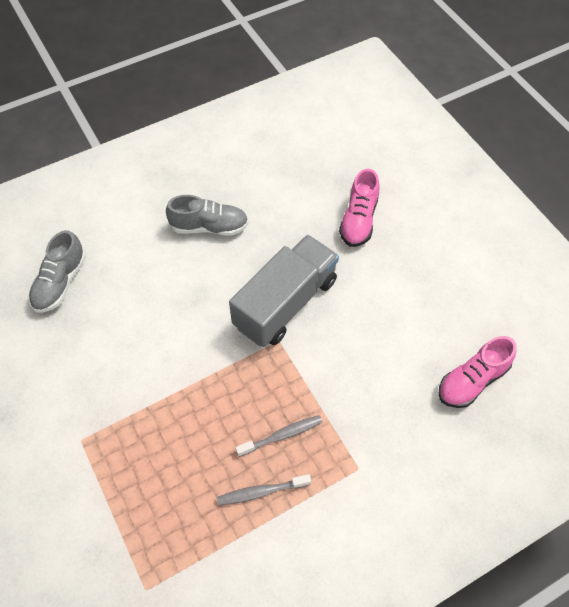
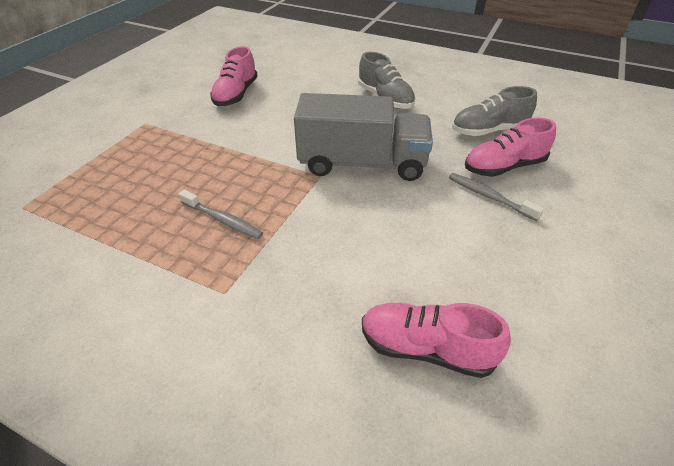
camera: 55 degrees right, 15 degrees down
(60, 283) = (266, 66): grey shoe -> grey shoe (489, 130)
(95, 337) = (236, 95): none -> pink shoe
(261, 492) = (153, 233): grey toothbrush -> grey toothbrush (489, 197)

